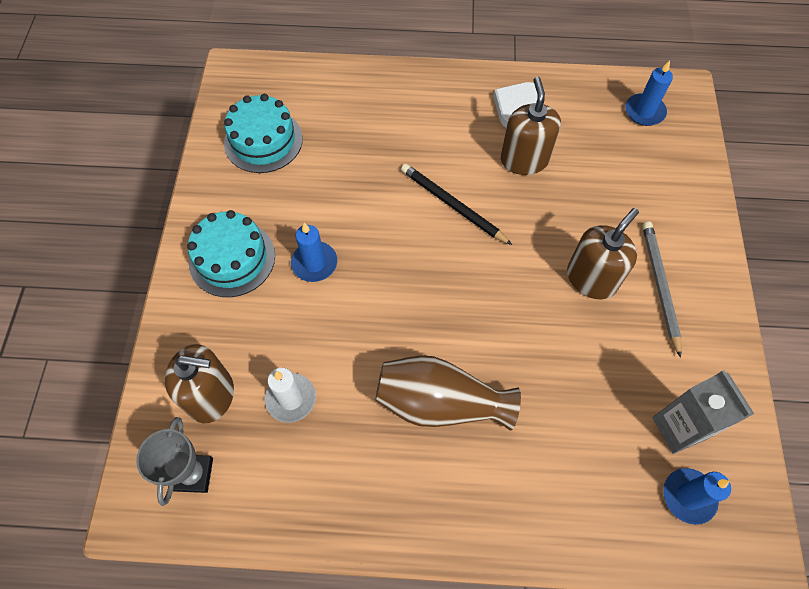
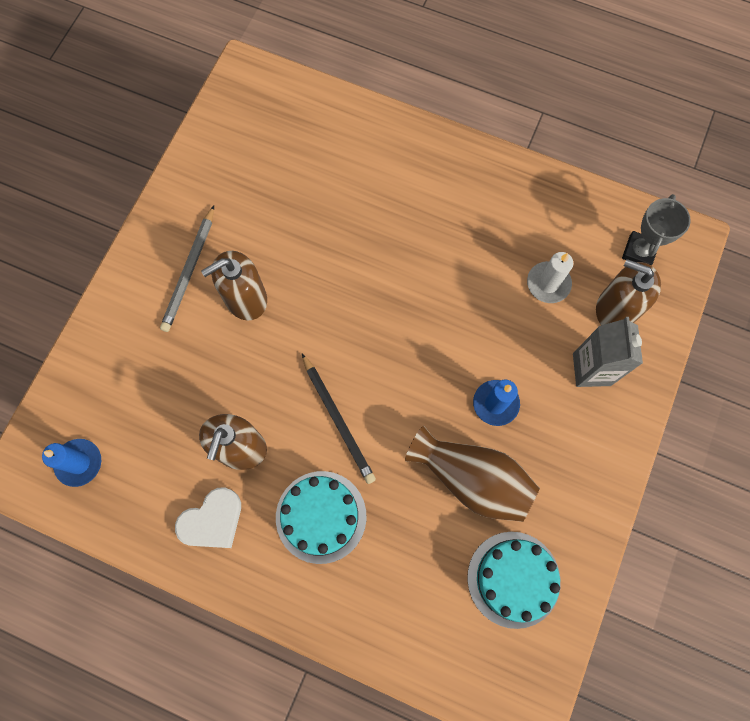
camera: 160 degrees left, 10 degrees up
(232, 258) = (575, 437): turquoise cake -> turquoise cake (321, 516)
(440, 403) = (425, 239): brown vase -> brown vase (472, 479)
(679, 428) = (248, 159): grey carton -> grey carton (591, 369)
(688, 496) = (270, 116): blue candle -> none

